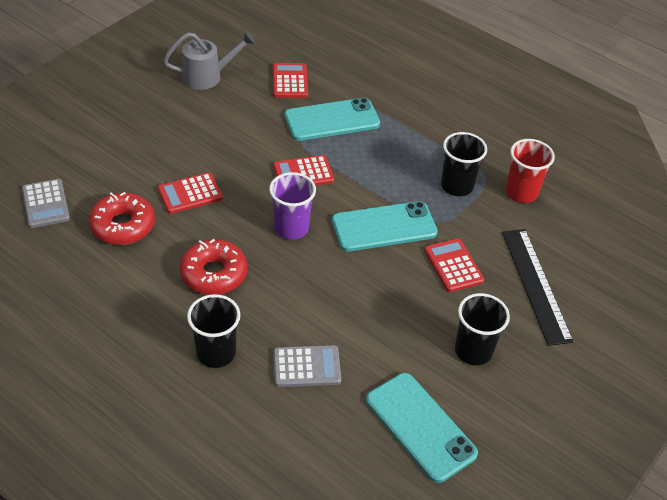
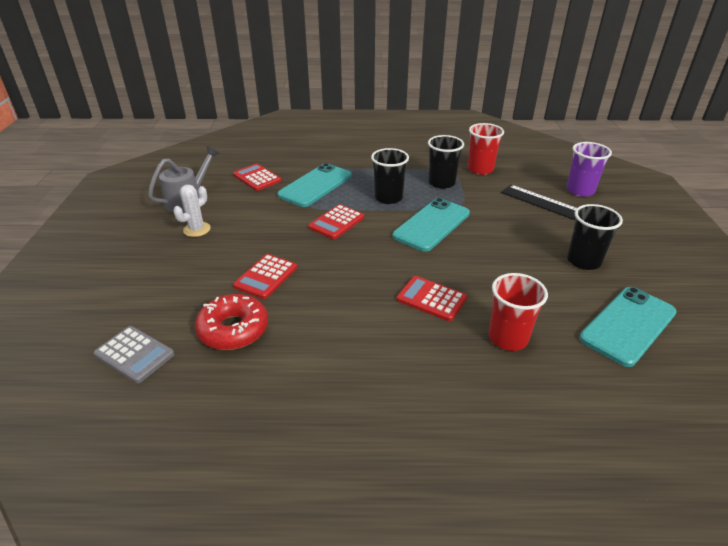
camera: 35 degrees left, 10 degrees down
(185, 114) = (197, 229): none -> white cactus
(214, 274) = (355, 319): red donut -> none
(216, 353) = (433, 374): black cup -> black cup (388, 198)
(291, 228) = (372, 257): purple cup -> purple cup (580, 190)
(306, 367) = (508, 338): grey calculator -> red cup
(420, 426) = (628, 325): turquoise phone -> turquoise phone turned 60 degrees counterclockwise
(453, 265) = (502, 223): red calculator -> red calculator (431, 299)

